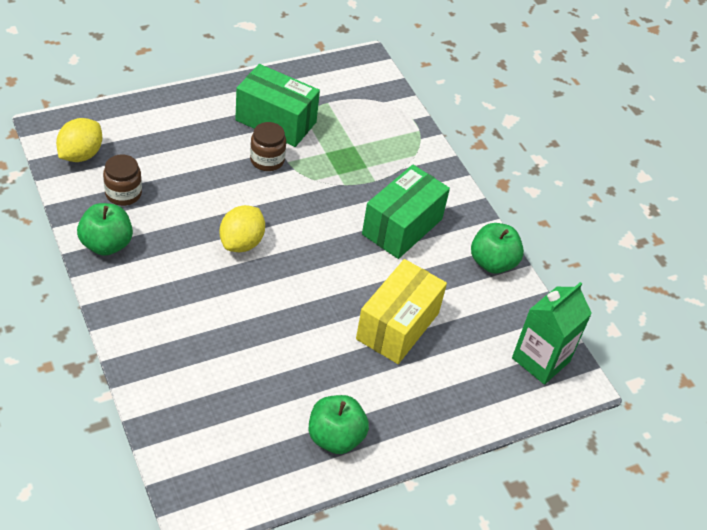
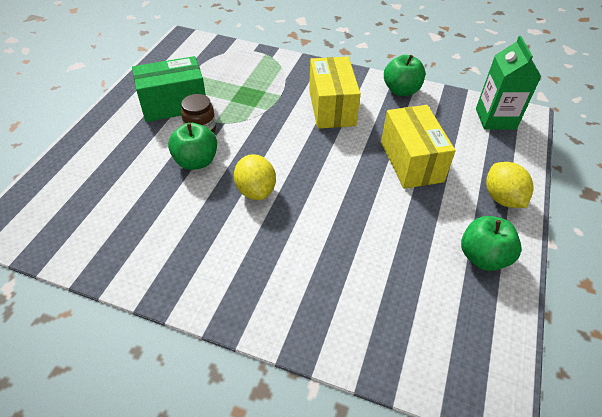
camera: 40 degrees left, 0 degrees up
(81, 155) = (53, 227): yellow lemon -> yellow lemon (502, 198)
(106, 244) = (161, 273): green apple -> green apple (196, 161)
(123, 194) = (126, 227): brown jar -> none
(402, 227) = (332, 107): green box -> yellow box

